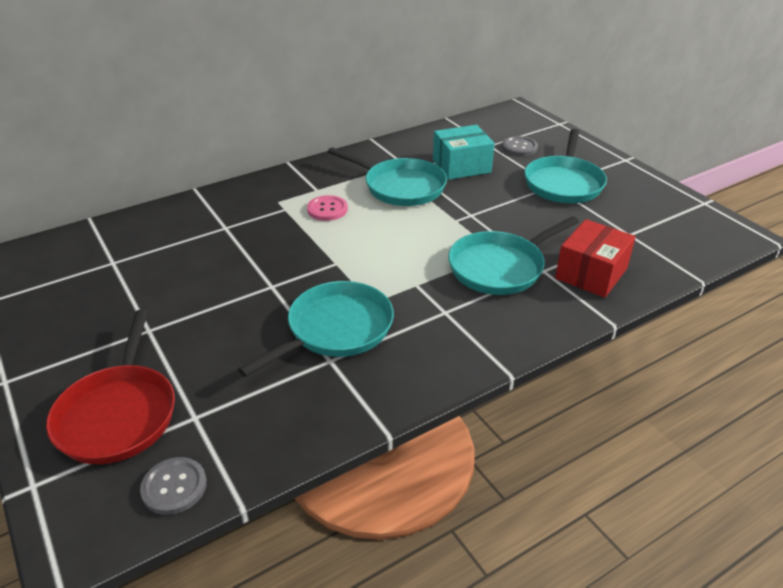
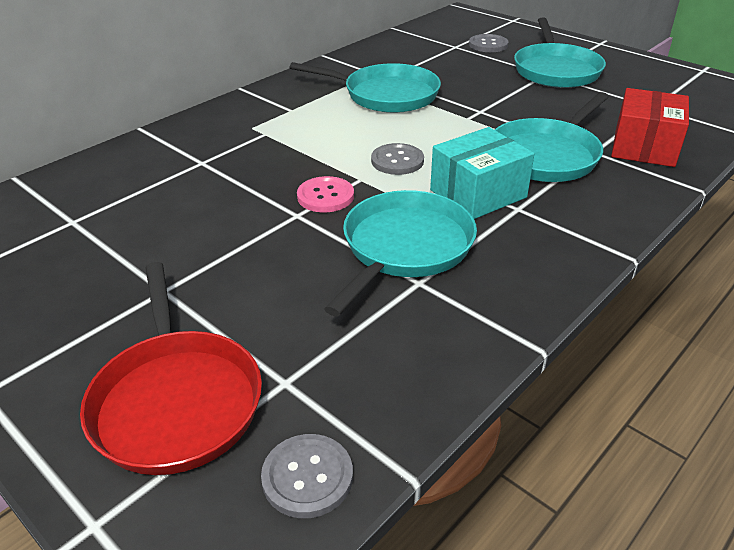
camera: 15 degrees left, 0 degrees up
(327, 209) = (316, 127): pink button -> pink button (325, 196)
(374, 251) = (397, 161): none -> grey button
(461, 166) = (439, 68): turquoise box -> turquoise box (478, 194)

